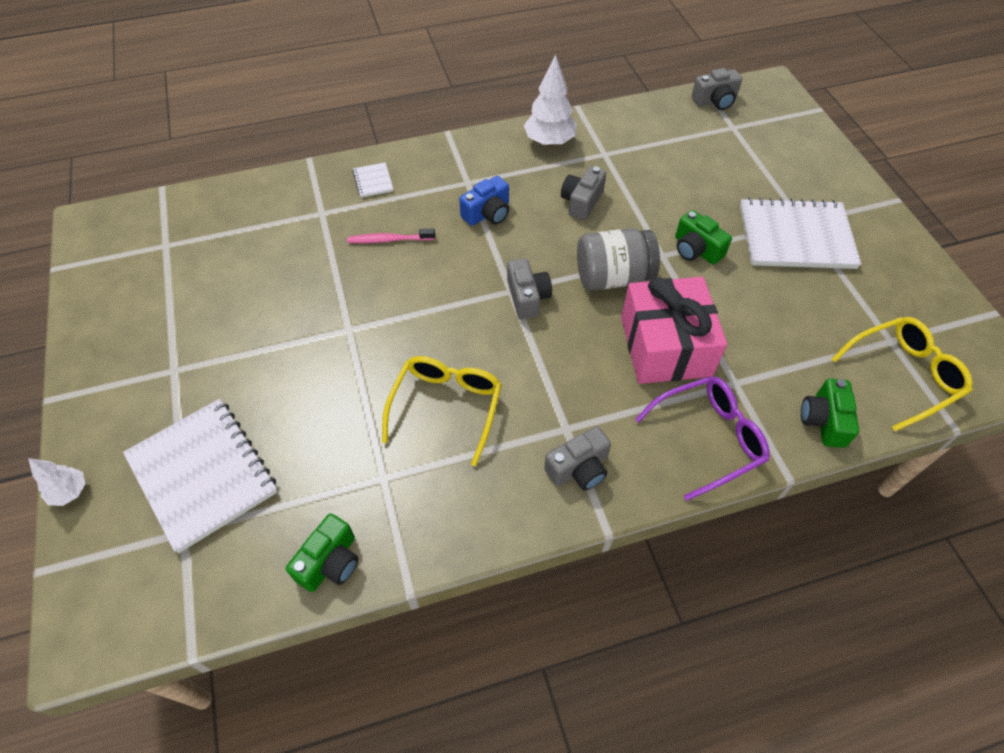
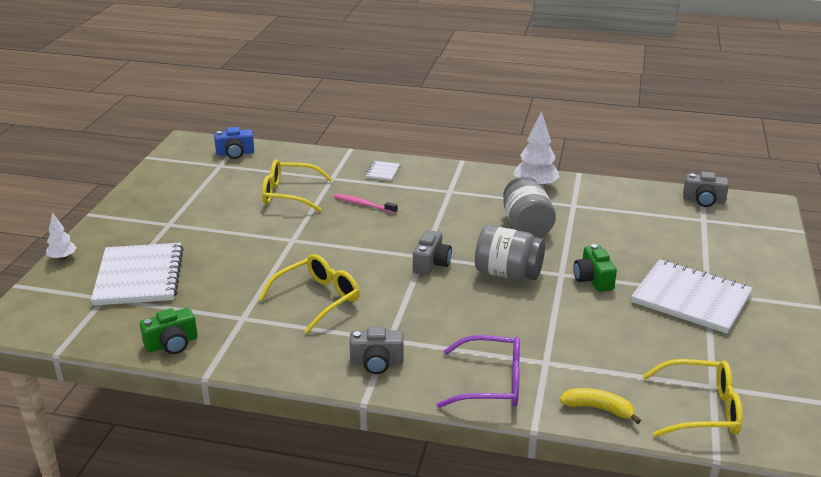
camera: 30 degrees right, 25 degrees down
(290, 258) = (289, 194): none -> yellow glasses
(487, 213) = (447, 211): blue camera -> blue camera (235, 153)
(581, 202) = (526, 226): grey camera -> grey jar
(665, 346) = (510, 323): pink gift -> none
(824, 421) = (598, 409): green camera -> yellow banana

